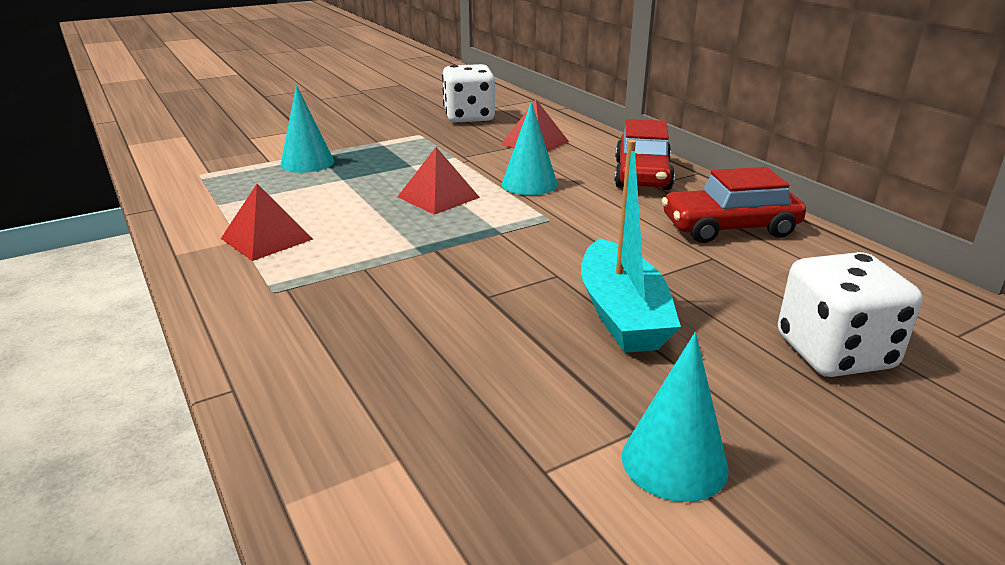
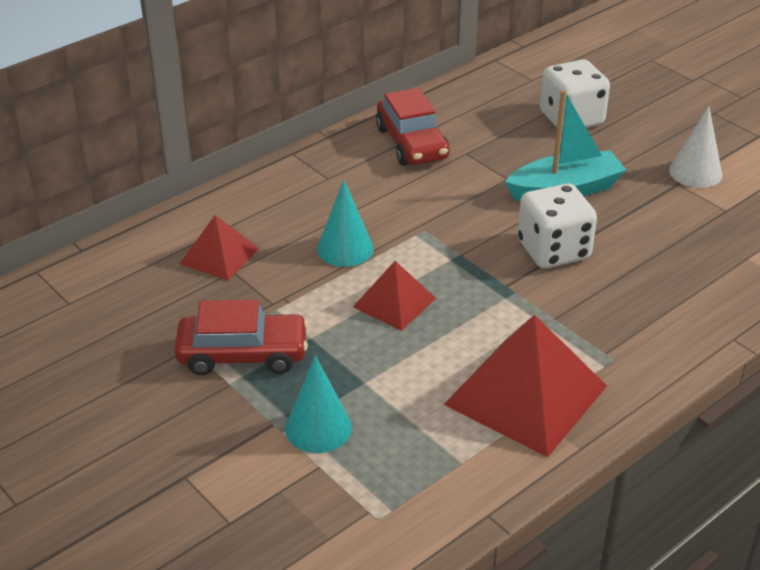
camera: 100 degrees left, 10 degrees up
(267, 238) = (525, 394): red pyramid -> red pyramid, size x1.82
(469, 117) = (121, 320): white dice -> white dice (553, 250)
(642, 175) = (306, 183): red car -> red car (243, 354)
(674, 462) = (695, 172): turquoise cone -> white cone

